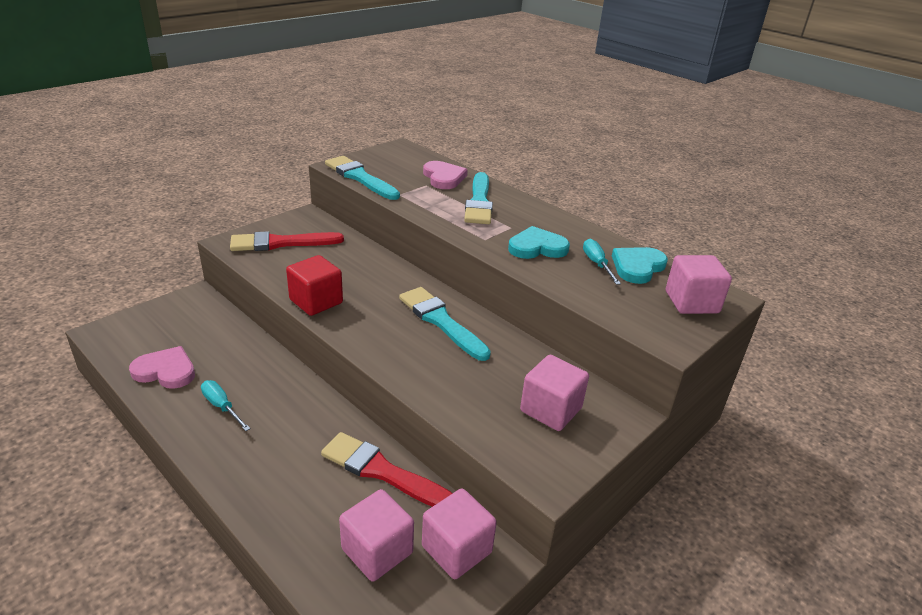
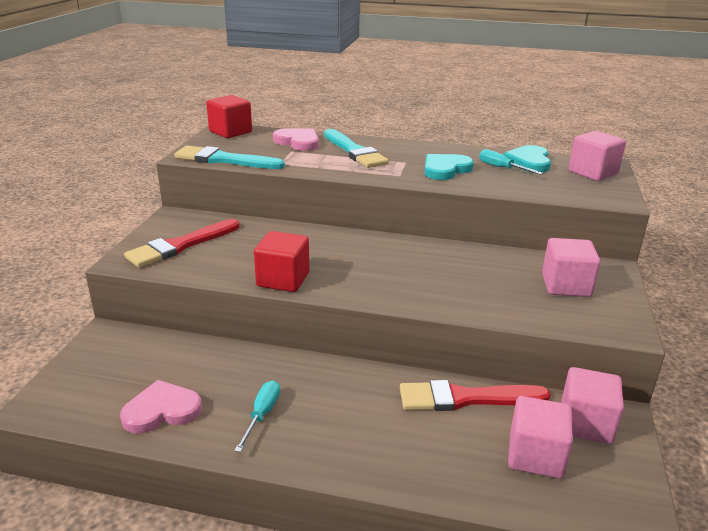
camera: 30 degrees left, 5 degrees down
(222, 406) = (262, 415): turquoise screwdriver -> turquoise screwdriver turned 90 degrees clockwise
(402, 151) = (230, 132): none -> red cube
(441, 321) = (408, 257): turquoise brush -> none

